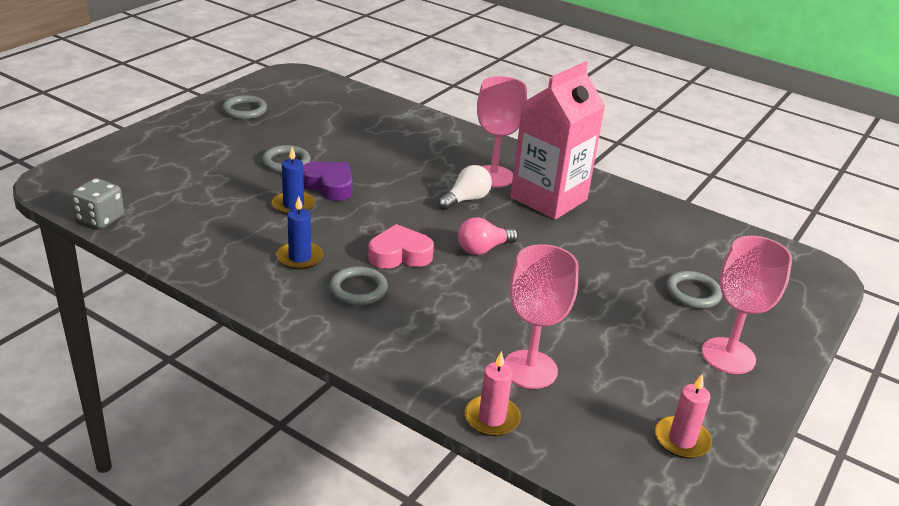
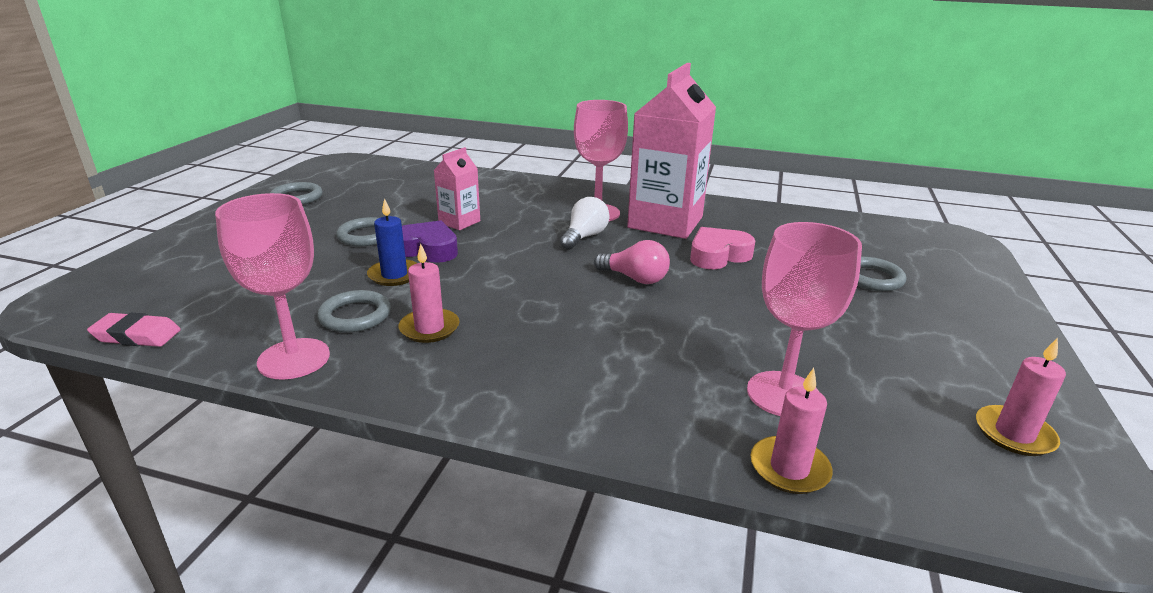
camera: 15 degrees left, 5 degrees down
(100, 219) = (137, 335): grey dice -> pink eraser
(300, 257) = (429, 328): blue candle -> pink candle
(358, 289) = (521, 349): grey ring -> grey ring (355, 316)
(368, 163) = (459, 222): none -> pink carton
(399, 255) = (548, 302): pink heart -> pink heart (718, 255)
(483, 249) = (635, 278): pink light bulb -> pink light bulb turned 105 degrees counterclockwise
(728, 356) = (963, 329): pink goblet -> pink goblet (294, 359)

